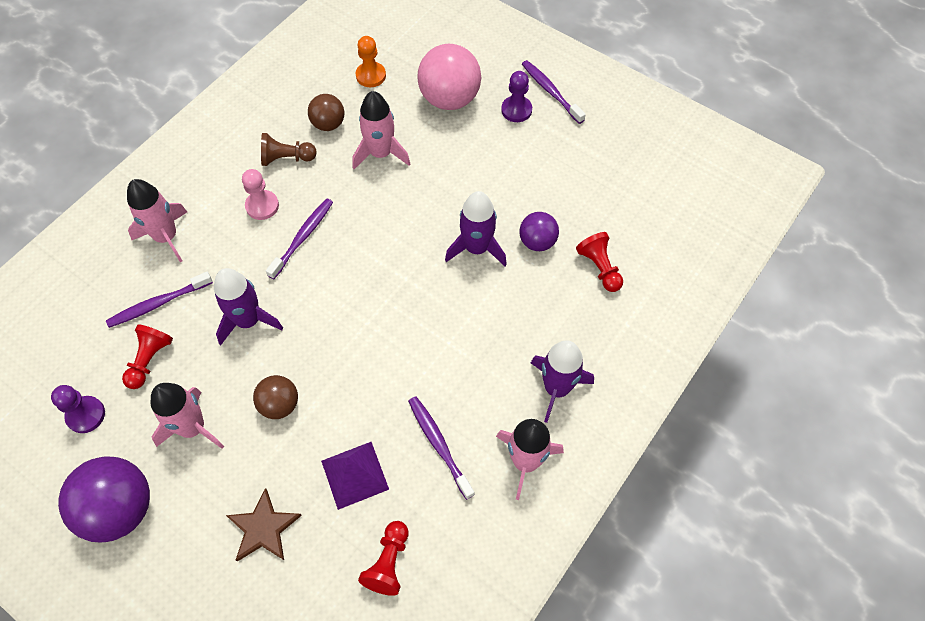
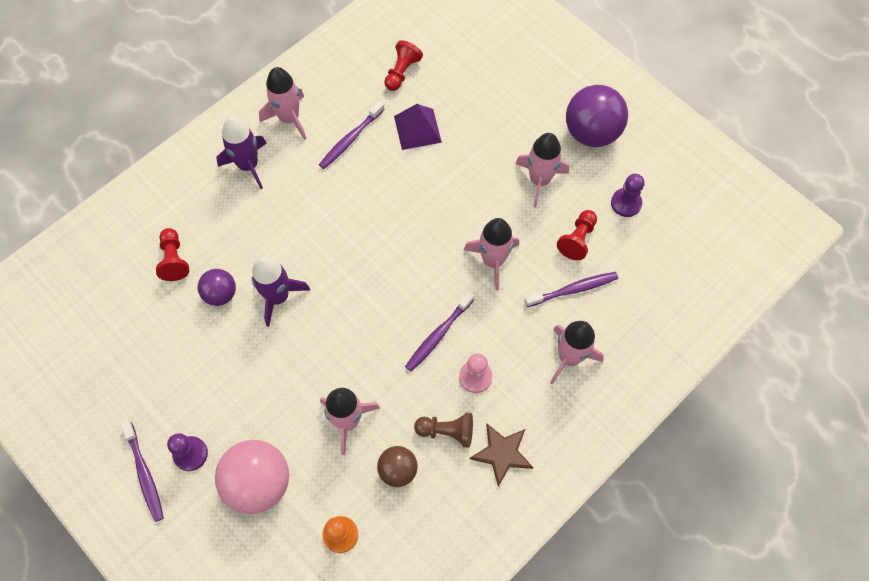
camera: 170 degrees left, 5 degrees up
(248, 321) = (493, 261): purple rocket -> pink rocket
(263, 528) = (487, 105): brown star -> brown star (502, 453)
(280, 405) = (470, 187): brown ball -> none
(439, 445) = (350, 139): purple toothbrush -> purple toothbrush turned 60 degrees clockwise

